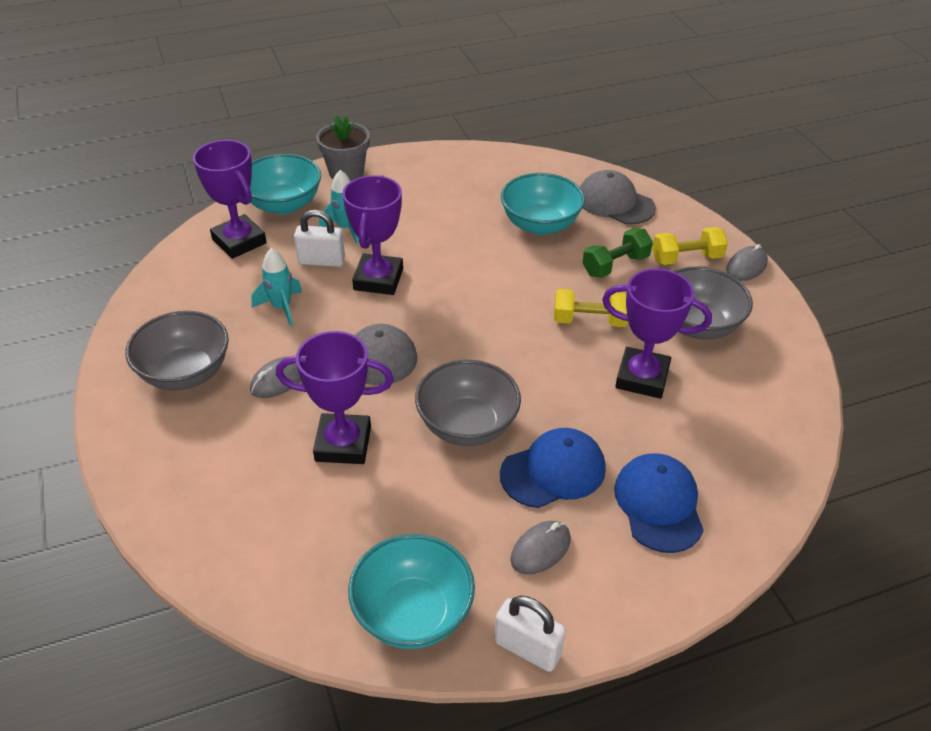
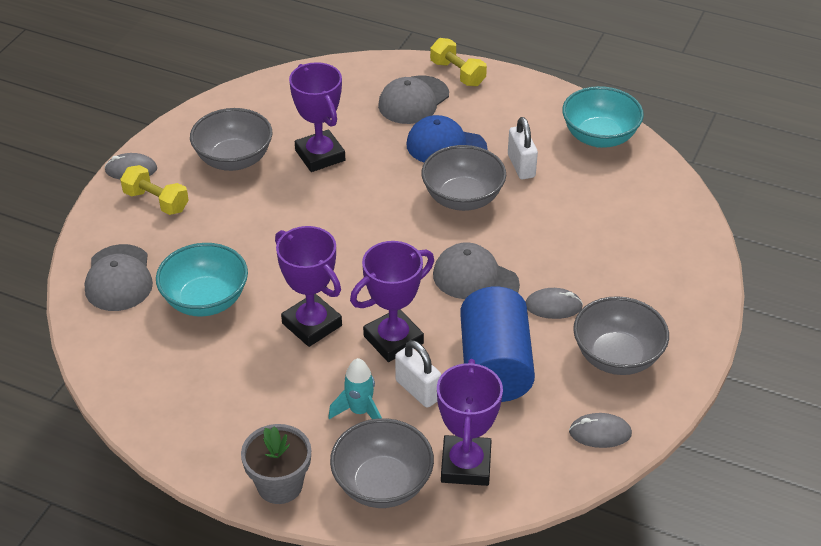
camera: 135 degrees left, 0 degrees up
(281, 308) = (495, 366): turquoise rocket -> blue cylinder
(284, 204) = (382, 484): turquoise bowl -> grey bowl
(343, 444) = (551, 236): purple trophy -> purple trophy (312, 324)
(527, 648) = (558, 94): white padlock -> white padlock (521, 166)
(540, 549) = (502, 121): grey mouse -> grey mouse (600, 433)
(589, 321) = (293, 207): yellow dumbbell -> yellow dumbbell (457, 73)
(615, 265) = (211, 230): green dumbbell -> none
(658, 504) = (413, 100): blue cap -> grey cap

